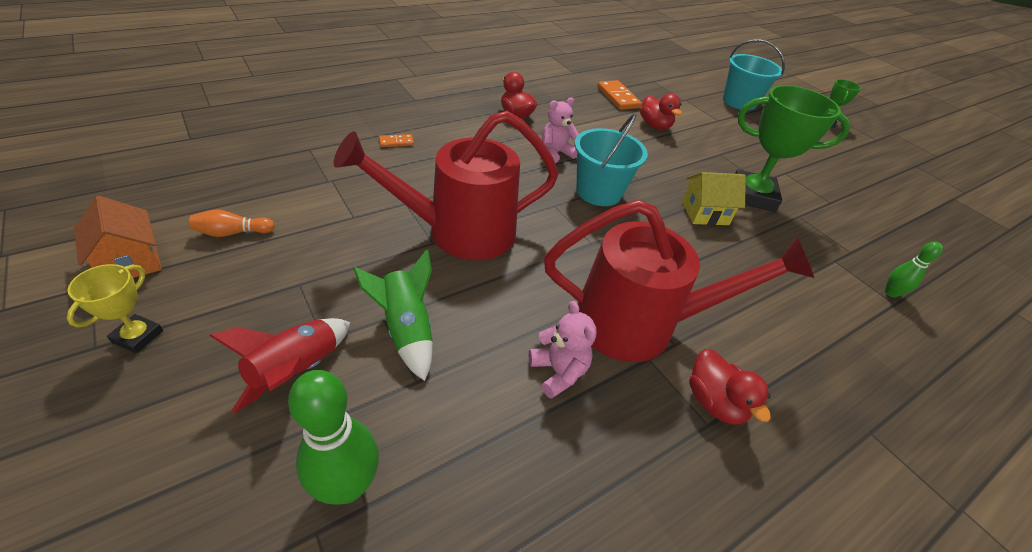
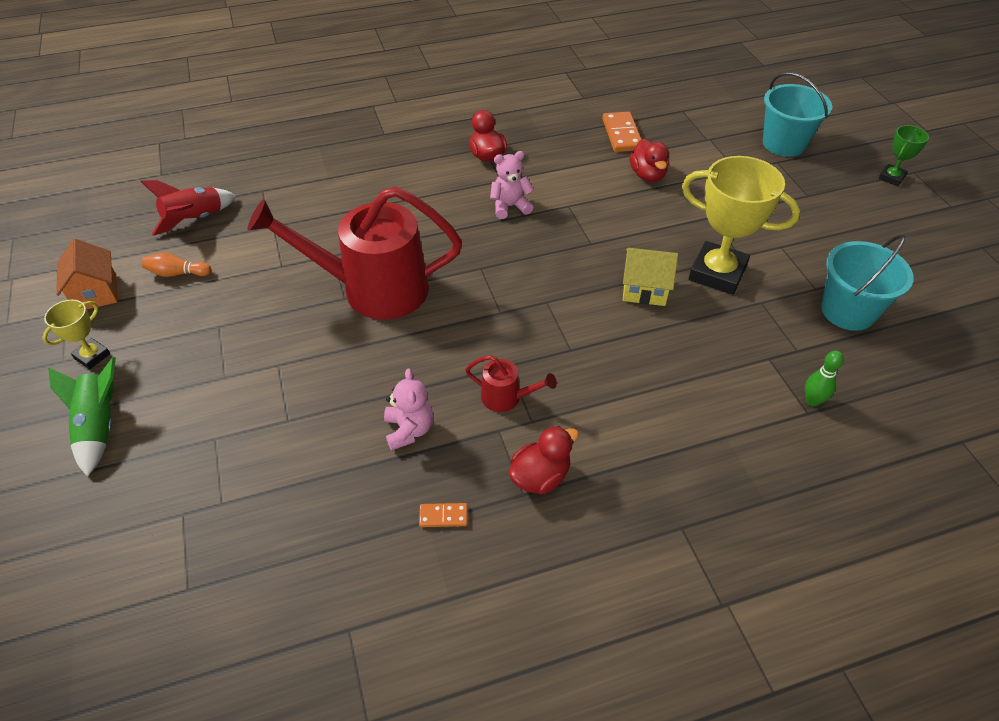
camera: 20 degrees right, 5 degrees up
(296, 371) = (198, 398): red rocket -> red rocket (195, 219)
(347, 486) = (212, 488): green bowling pin -> none
(396, 142) = (347, 186): orange domino -> orange domino (443, 516)
(406, 329) = (293, 376): green rocket -> green rocket (100, 426)
(598, 192) = (535, 256): turquoise bucket -> turquoise bucket (848, 311)
(639, 324) = (507, 398): red watering can -> red watering can, size x0.42
(714, 402) = (540, 477): red duck -> red duck turned 120 degrees counterclockwise
(752, 196) = (717, 273): green trophy -> yellow trophy

